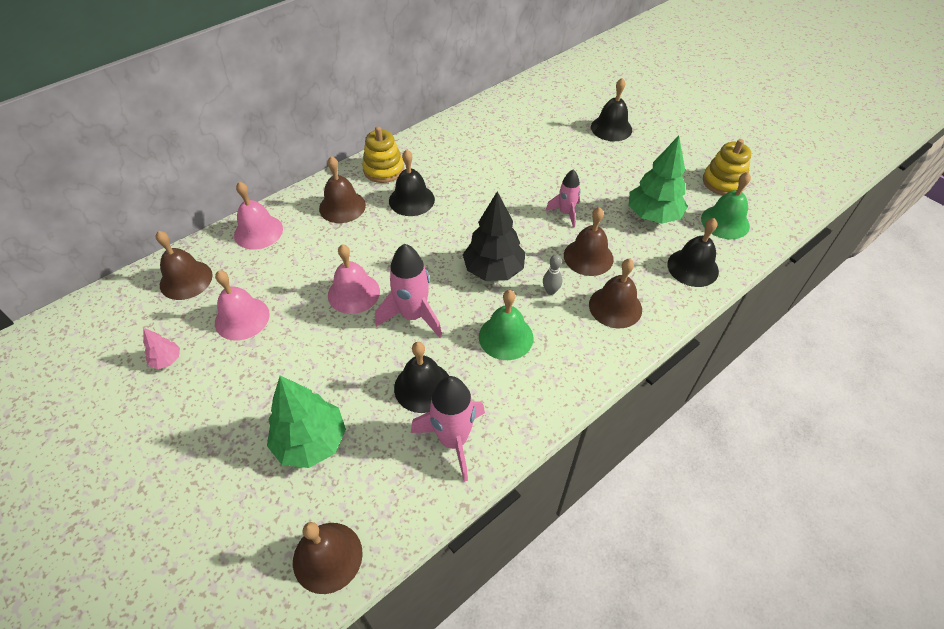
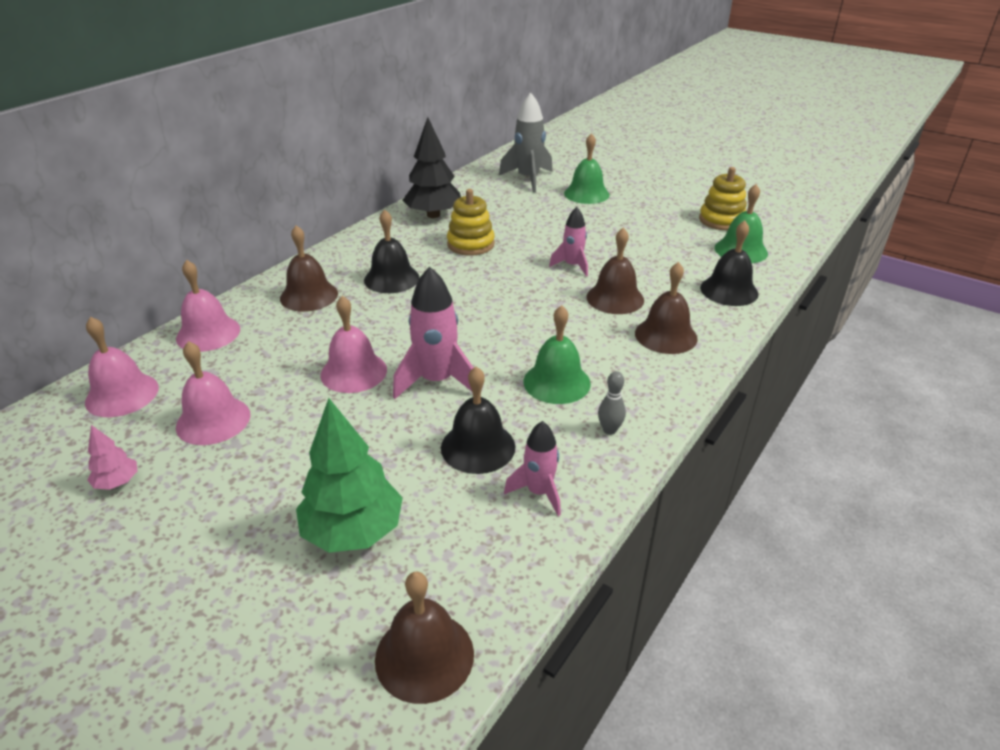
camera: 15 degrees left, 15 degrees down
(186, 280) = (122, 394): brown bell -> pink bell
(383, 169) = (347, 257): yellow stacking toy -> yellow stacking toy (470, 244)
(453, 440) = (539, 492): pink rocket -> pink rocket, size x0.61
(493, 270) = (515, 325): black tree -> black tree (433, 215)
(550, 291) = (588, 333): grey bowling pin -> grey bowling pin (609, 430)
(565, 101) = (528, 179): none -> grey rocket
(611, 128) = (586, 194): black bell -> green bell
(653, 215) = (665, 255): green tree -> none

